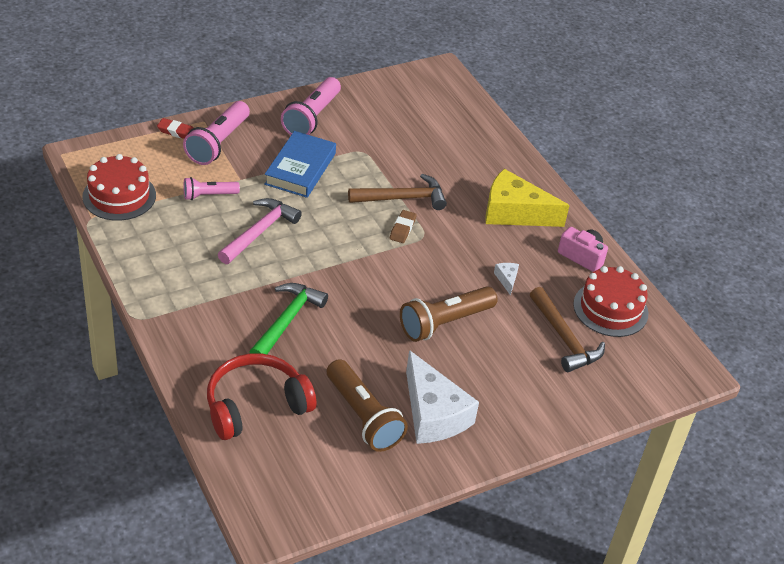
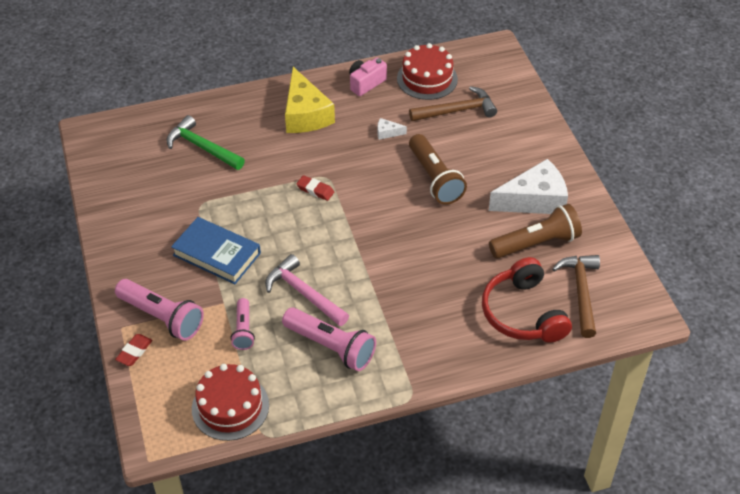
camera: 75 degrees left, 5 degrees up
(287, 321) = (424, 283): green hammer -> green hammer (202, 147)
(312, 118) = (138, 237): pink flashlight -> pink flashlight (331, 346)
(402, 198) = (274, 185): brown hammer -> brown hammer (581, 292)
(402, 229) = (315, 190): brown eraser -> red eraser
(514, 212) = (305, 114): yellow cheese -> yellow cheese turned 45 degrees counterclockwise

